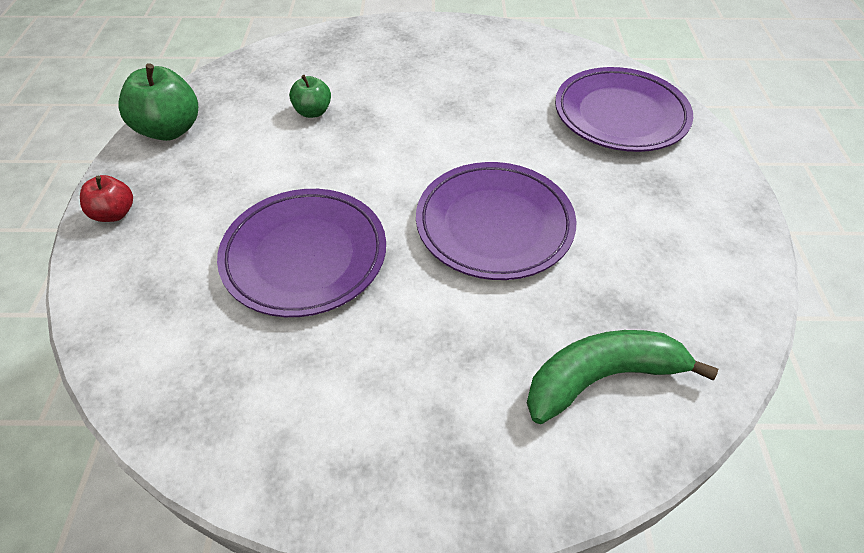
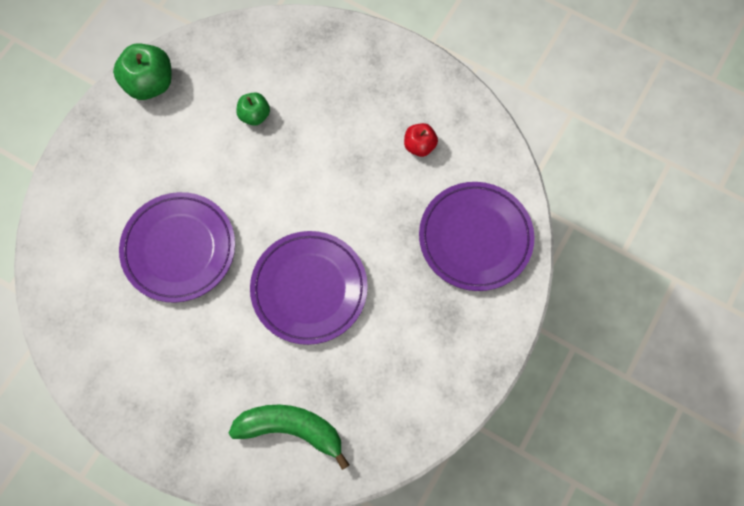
camera: 30 degrees right, 20 degrees up
(115, 213) = (84, 150): red apple -> red apple (419, 146)

